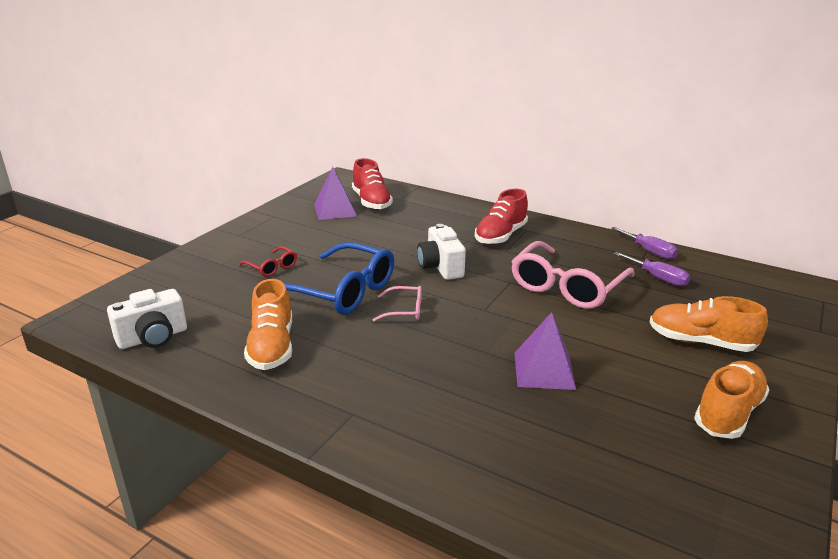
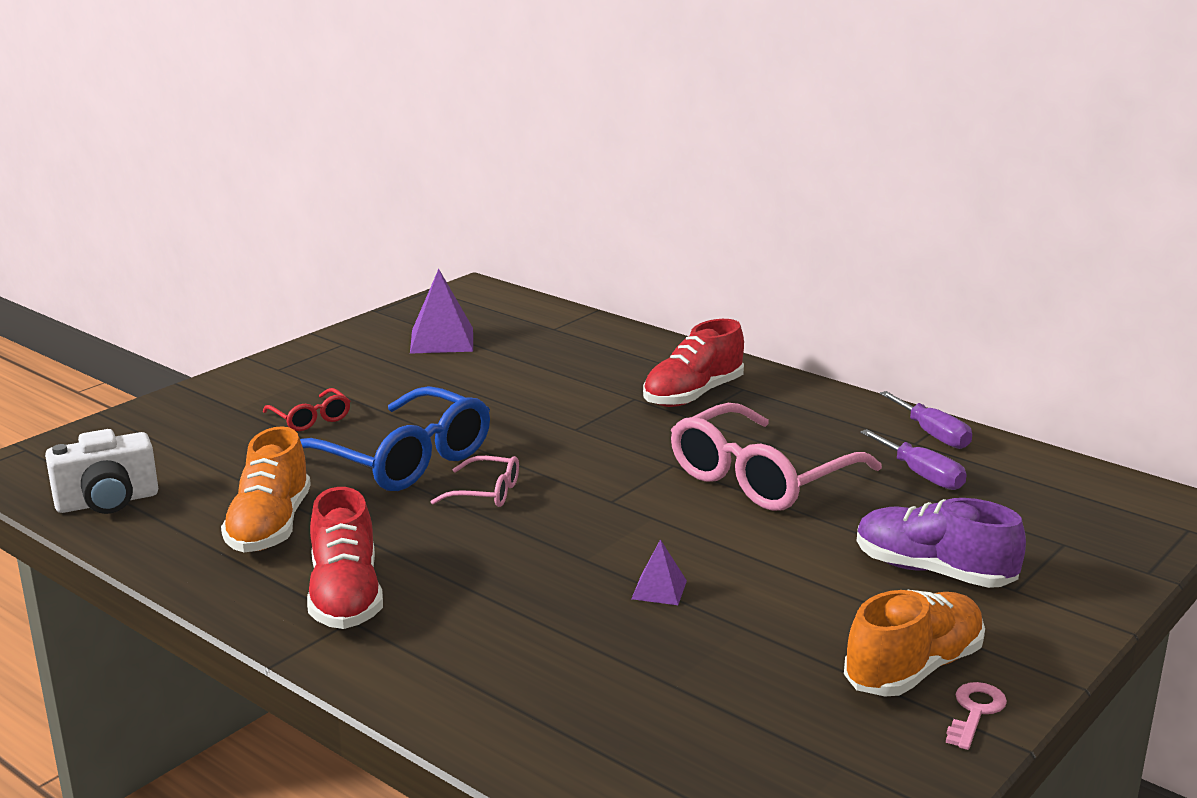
camera: 10 degrees right, 5 degrees down
(371, 202) = (506, 331): red shoe -> red shoe (345, 596)
(440, 267) = (571, 435): white camera -> none
(544, 370) = (659, 589): purple pyramid -> purple pyramid, size x0.54
(700, 342) = (933, 572): orange shoe -> purple shoe
(782, 441) = (975, 712): none -> pink key

